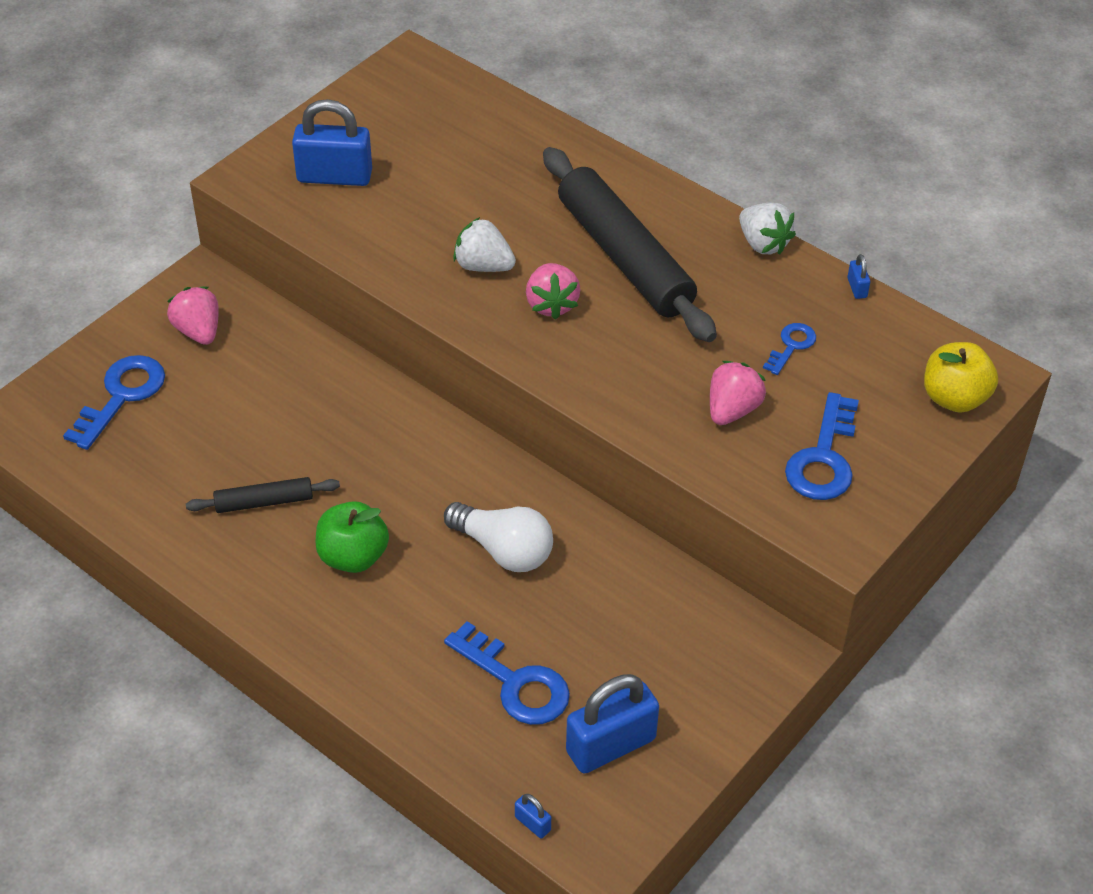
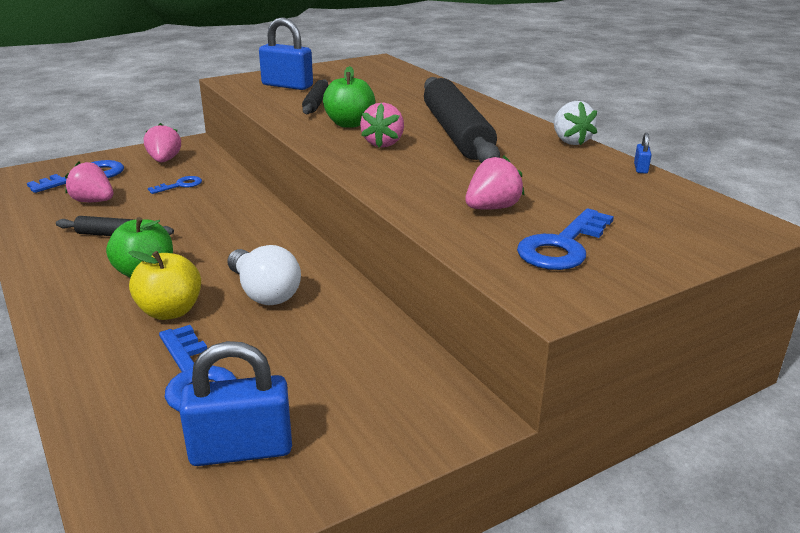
camera: 20 degrees right, 20 degrees down
(179, 446) = (93, 201): none -> pink strawberry
(407, 219) = (316, 103): none -> black rolling pin
(483, 266) = (349, 124): white strawberry -> green apple
(532, 823) = (103, 498): blue padlock -> none
(791, 346) = (566, 186): blue key -> blue key (180, 185)
(954, 398) = (713, 233): yellow apple -> yellow apple (170, 311)

